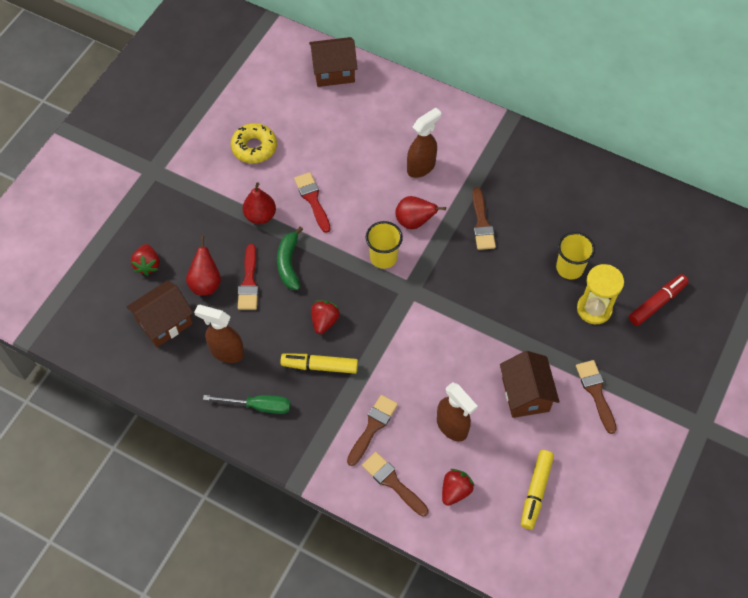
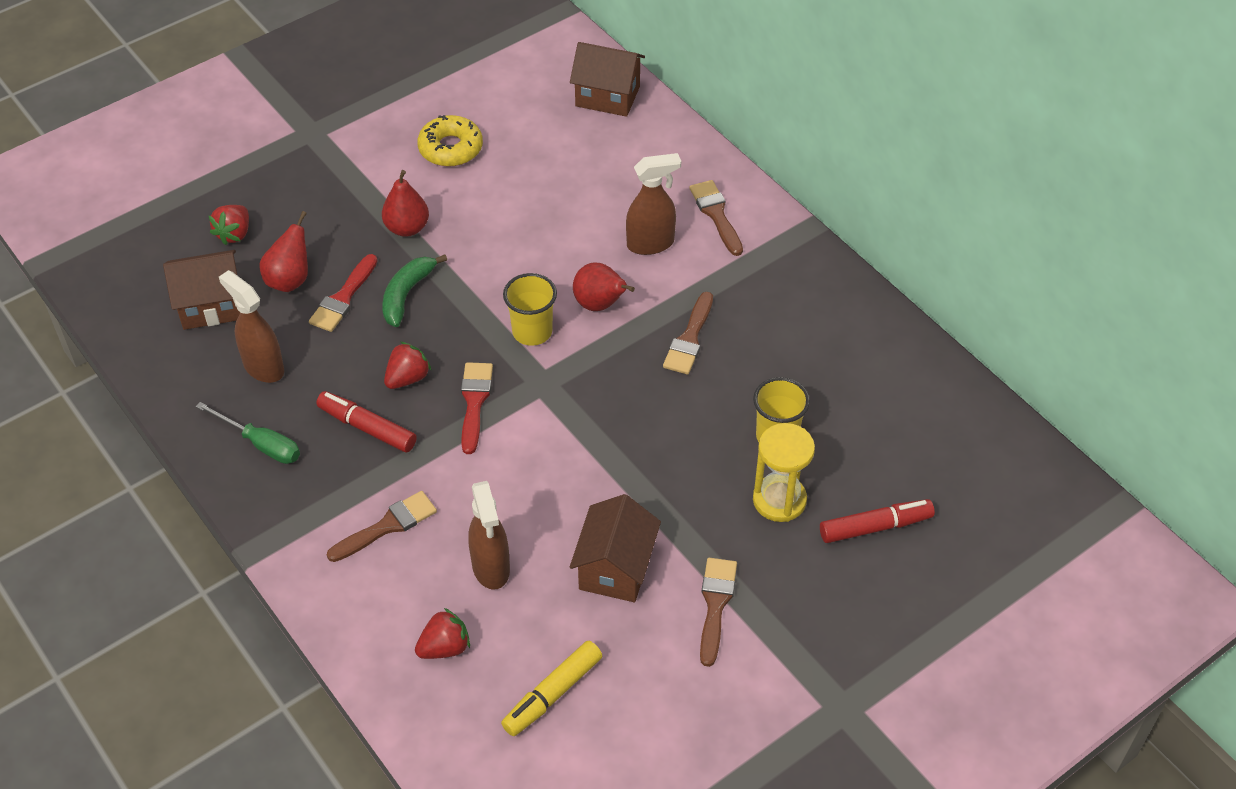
camera: 25 degrees right, 10 degrees down
(312, 199) = (485, 232): red brush -> red brush (474, 402)
(319, 366) = (367, 428): yellow marker -> red marker
(392, 482) = (370, 602): brown brush -> brown brush (716, 214)

